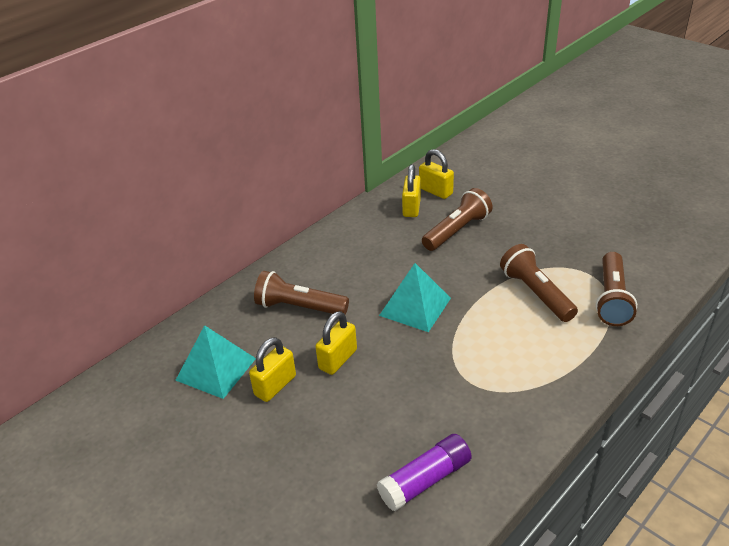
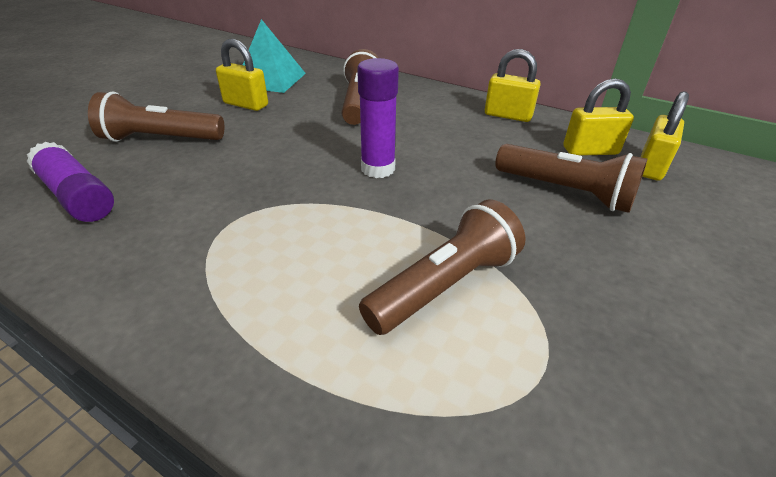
camera: 75 degrees right, 0 degrees up
(338, 359) = (280, 129): yellow padlock -> yellow padlock (508, 115)
(415, 306) = (378, 169): turquoise pyramid -> purple glue stick
(612, 299) = (470, 417): brown flashlight -> brown flashlight (161, 139)

